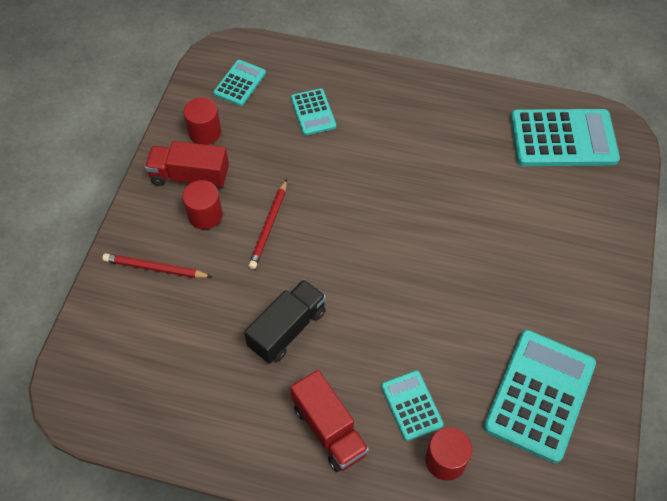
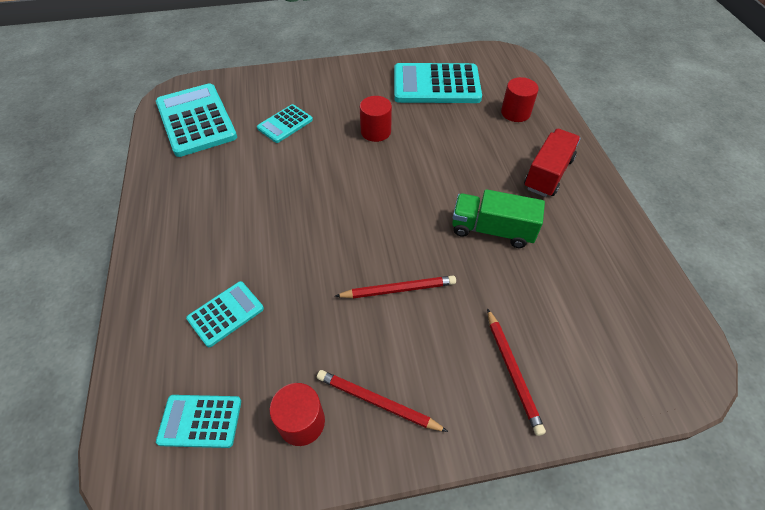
camera: 115 degrees left, 5 degrees down
(190, 176) = (377, 402): red truck -> red pencil
(205, 215) = (419, 356): red cylinder -> red cylinder (376, 131)
(287, 329) = (492, 230): black truck -> green truck
(411, 405) = (493, 138): turquoise calculator -> turquoise calculator (285, 124)

